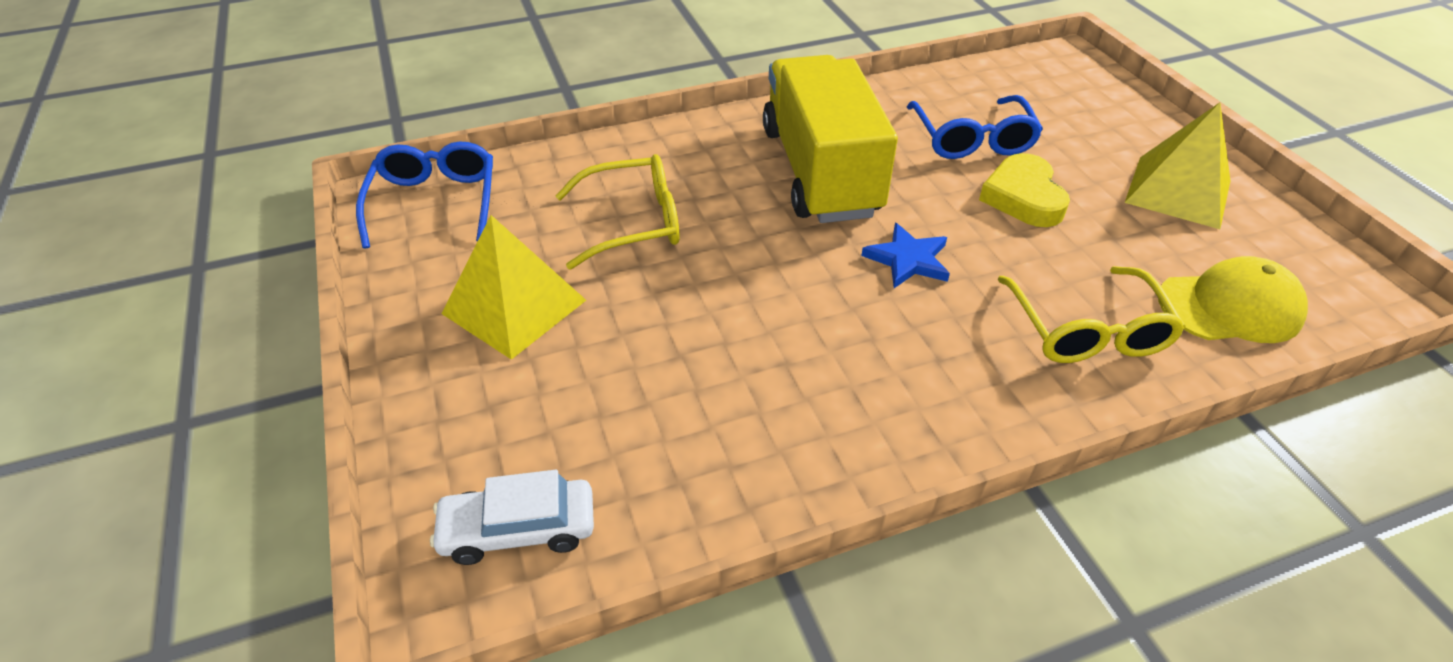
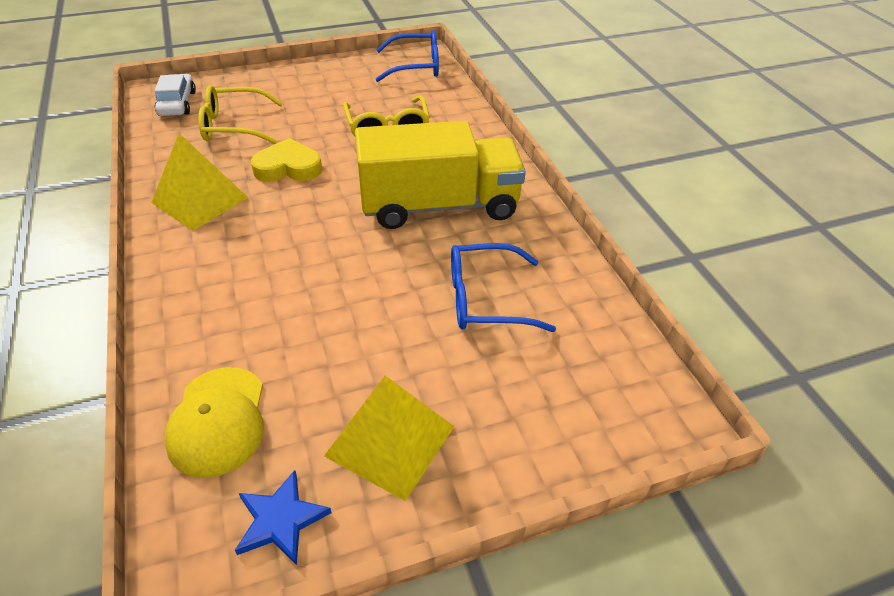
camera: 90 degrees right, 0 degrees up
(514, 306) = (321, 94): yellow pyramid -> yellow pyramid (200, 200)
(908, 259) = (326, 237): blue star -> blue star (281, 520)
(1023, 197) = (393, 316): yellow heart -> yellow heart (288, 167)
(1088, 332) = (223, 318): yellow glasses -> yellow glasses (233, 126)

